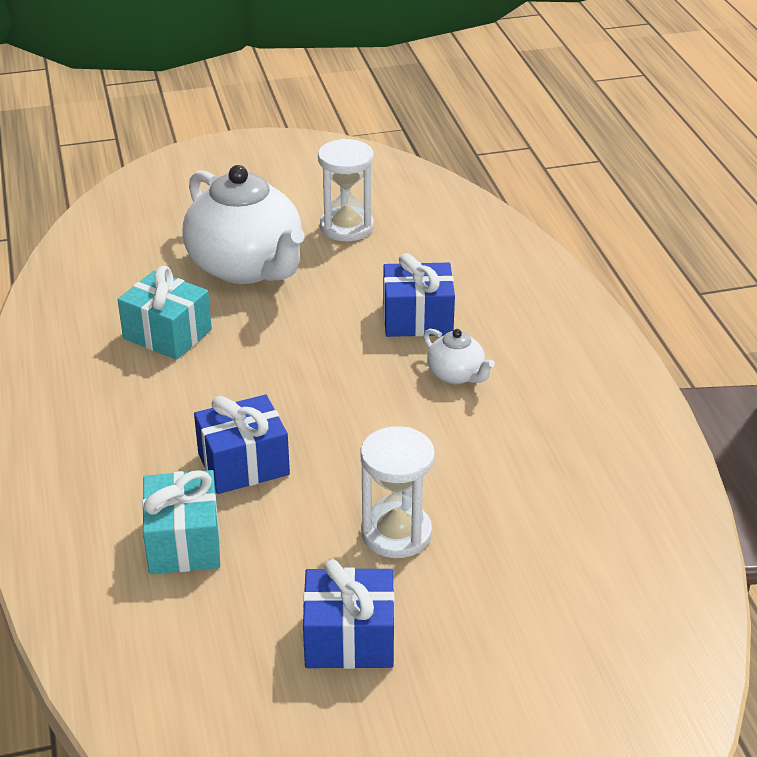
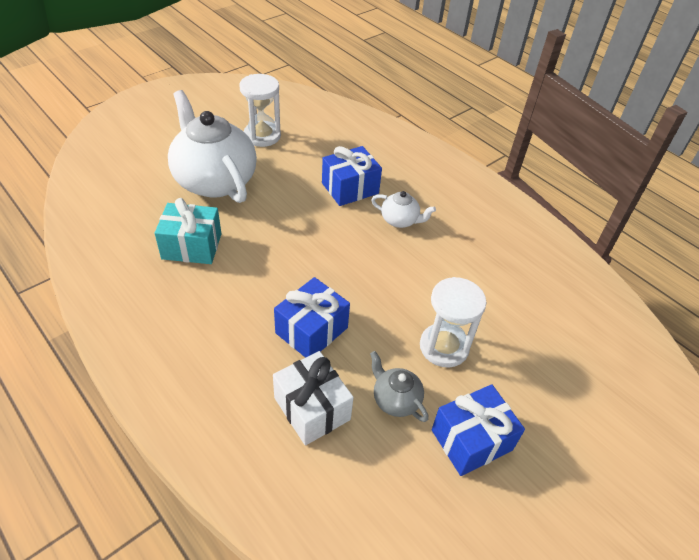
camera: 30 degrees left, 10 degrees up
(184, 542) = (312, 408): turquoise gift -> white gift
(246, 267) = (214, 180): white teapot -> white teapot turned 150 degrees counterclockwise
(289, 567) = (395, 400): none -> grey teapot

